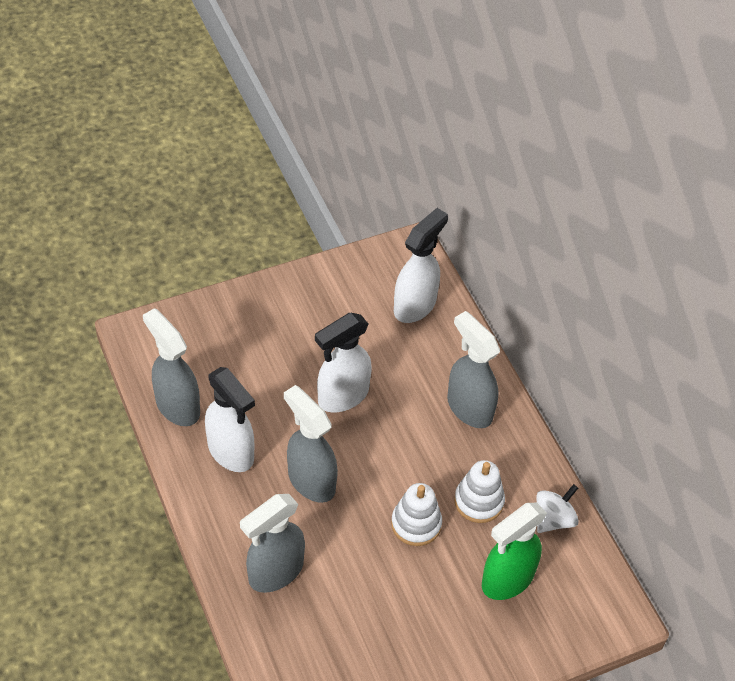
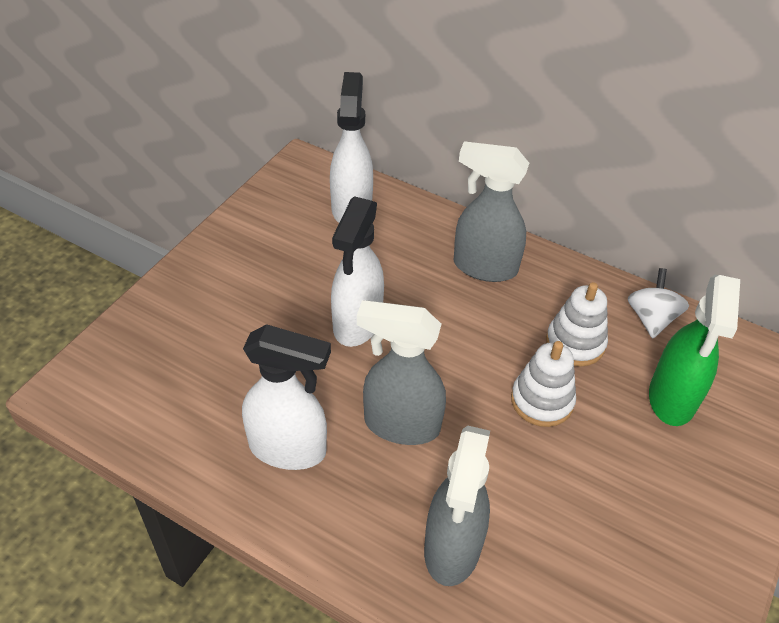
camera: 35 degrees left, 5 degrees down
(177, 406) = (183, 437): grey spray bottle -> none

